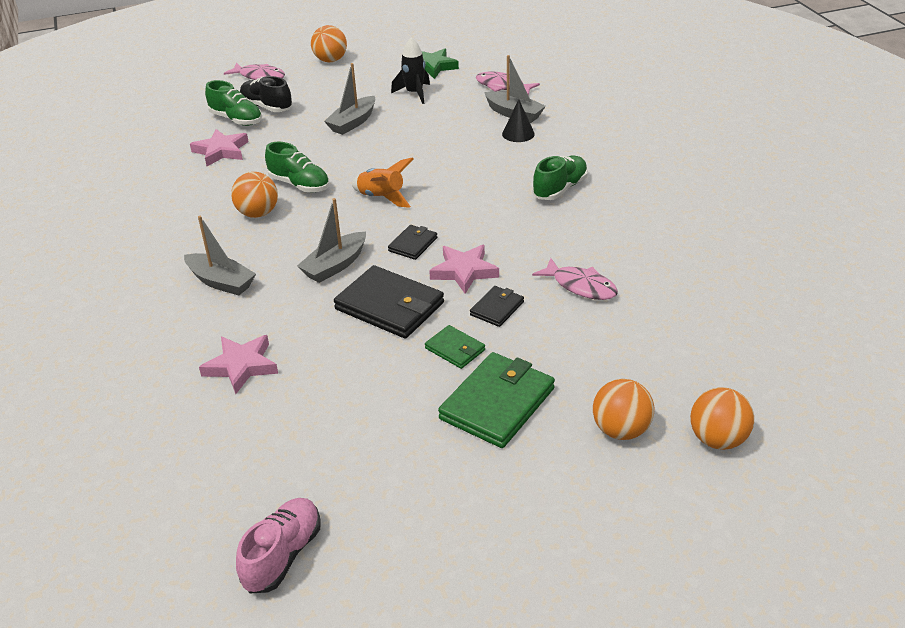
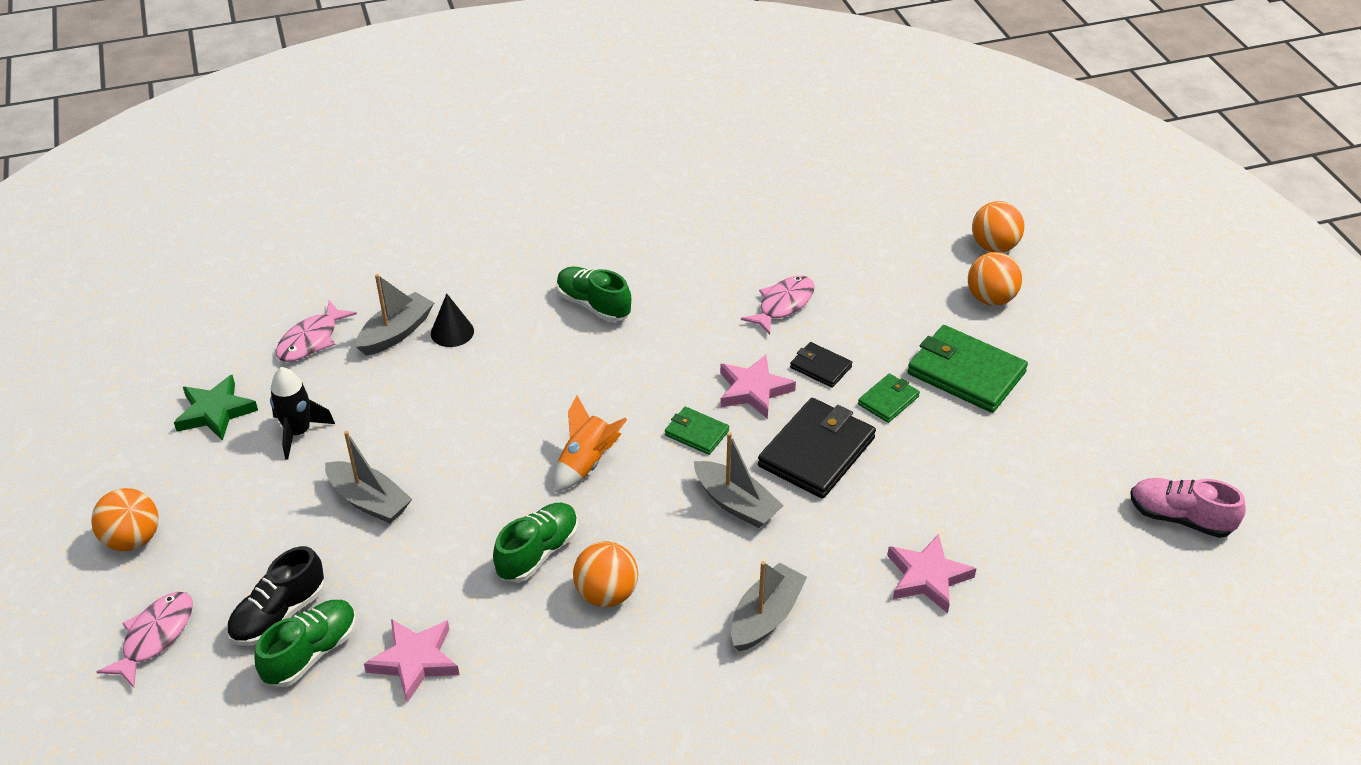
camera: 90 degrees left, 5 degrees up
(413, 244) = (696, 433): black wallet -> green wallet

